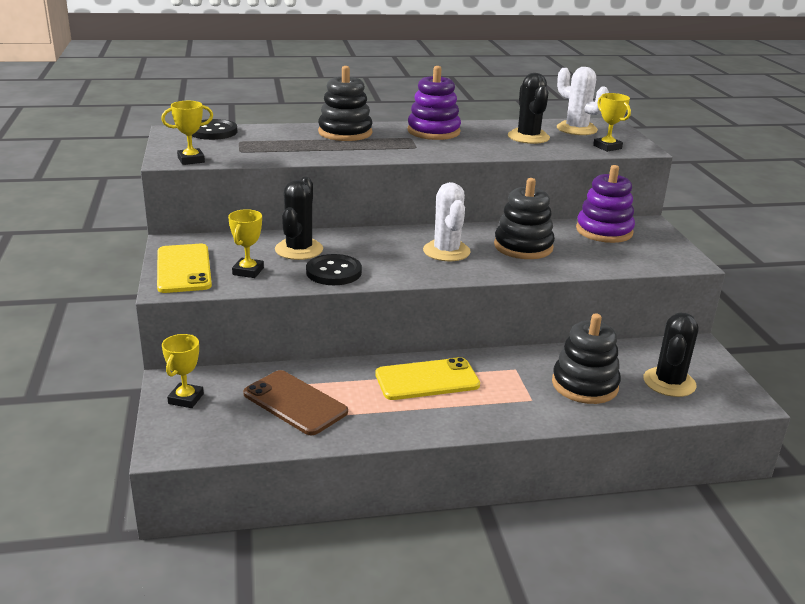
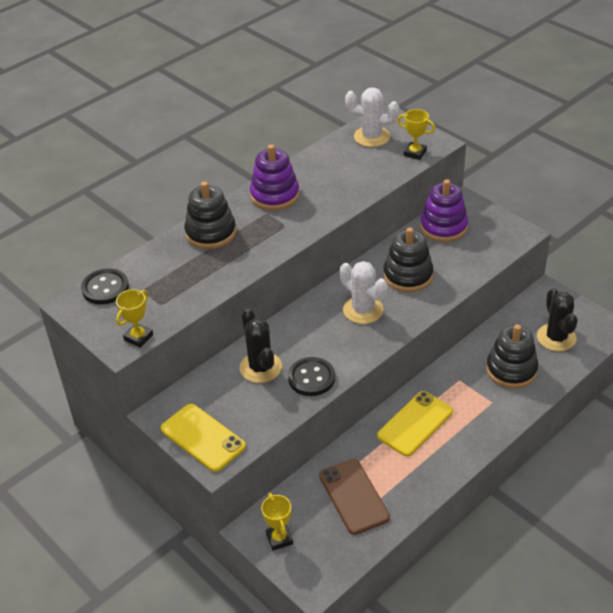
camera: 30 degrees left, 15 degrees up
(248, 271) = (252, 412): yellow trophy -> none
(295, 403) = (353, 496): brown phone -> brown phone turned 60 degrees clockwise
(528, 137) = (349, 167): black cactus -> none

